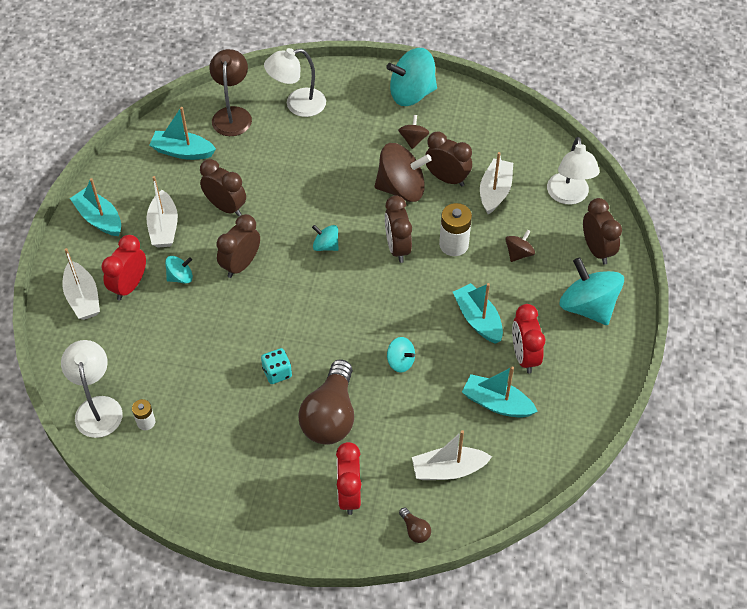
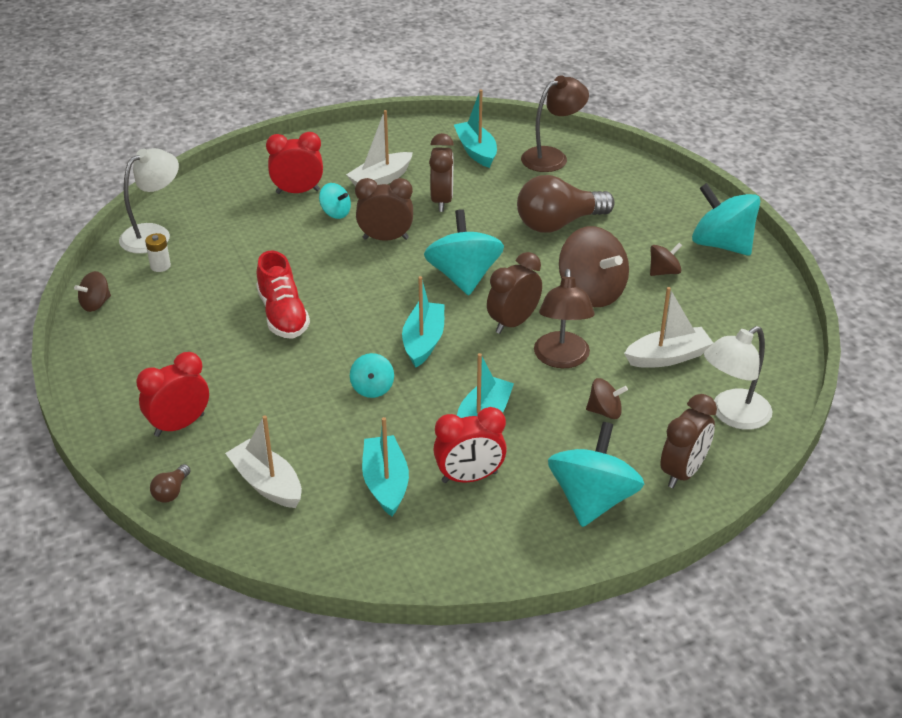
camera: 55 degrees right, 15 degrees down
(83, 298) = (261, 175): white boat -> none
(99, 218) = (353, 145): turquoise boat -> turquoise boat (423, 341)
(158, 487) = (96, 304): none -> brown spinning top
(277, 372) = (283, 315): turquoise dice -> red shoe
(297, 105) = (612, 185): white lamp -> none
(326, 246) = (463, 277): turquoise spinning top -> turquoise spinning top, size x2.00
(330, 416) = (262, 371): brown light bulb -> brown light bulb (558, 224)
(447, 178) = (642, 316): brown clock -> none
(453, 245) = (561, 359): white battery -> brown lamp
(524, 356) = (469, 477): red clock -> red clock turned 150 degrees counterclockwise

